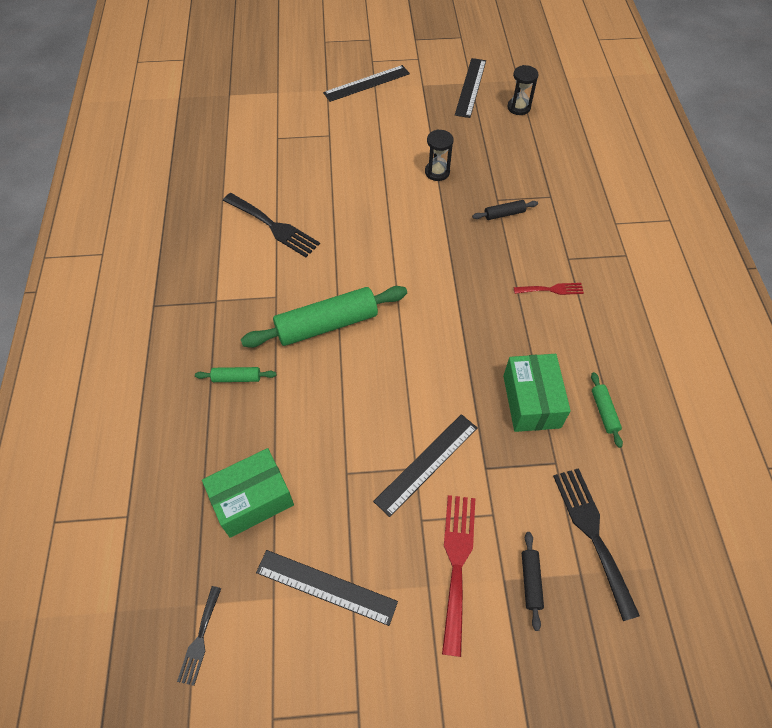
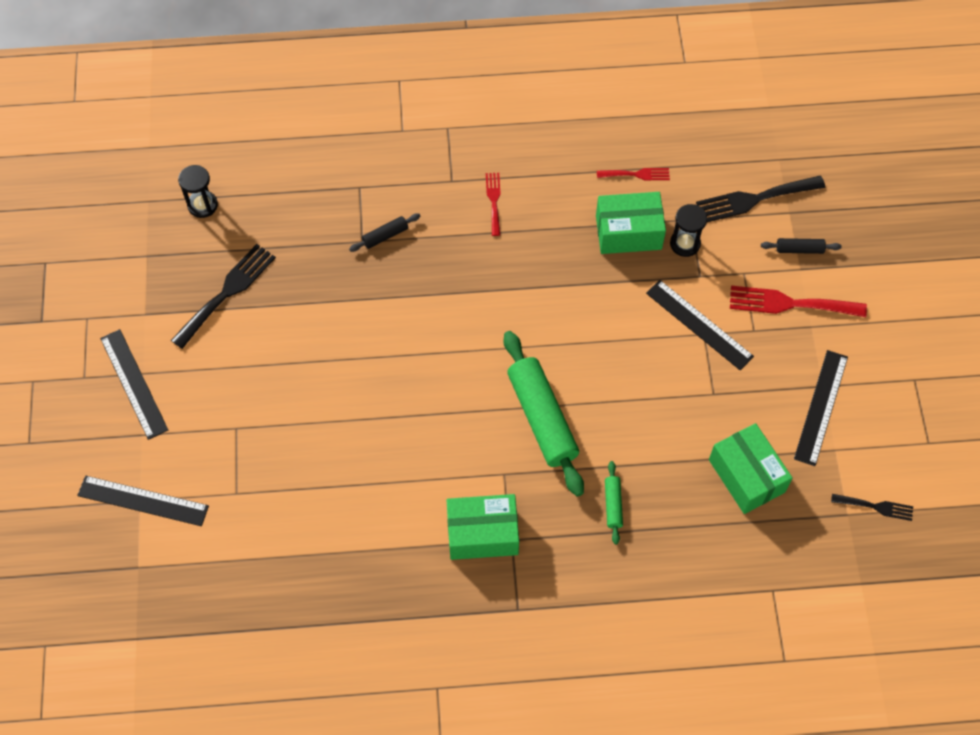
camera: 90 degrees left, 5 degrees up
(224, 281) = (482, 533): none -> green box
(274, 226) = (397, 484): black fork -> black fork (227, 292)
(437, 172) = (313, 302): black hourglass -> black hourglass (685, 244)
(470, 87) = (156, 257): black ruler -> black ruler (143, 501)
(504, 214) = (385, 236): black rolling pin -> black rolling pin turned 75 degrees clockwise
(604, 412) = (637, 174): green rolling pin -> red fork

